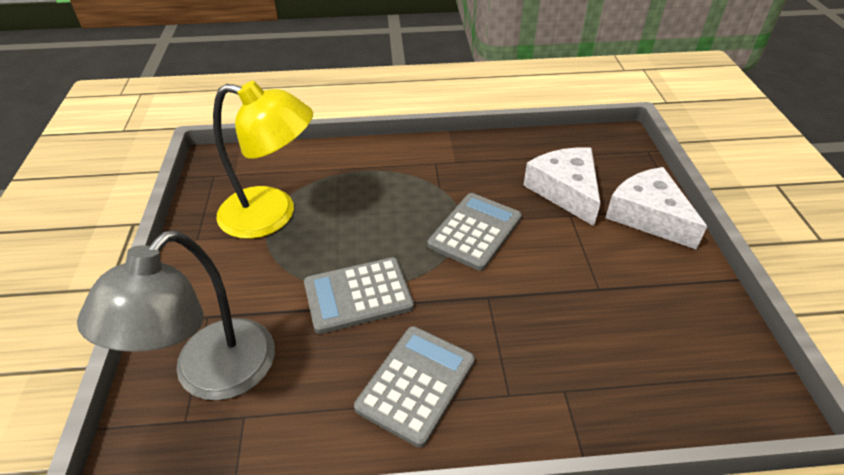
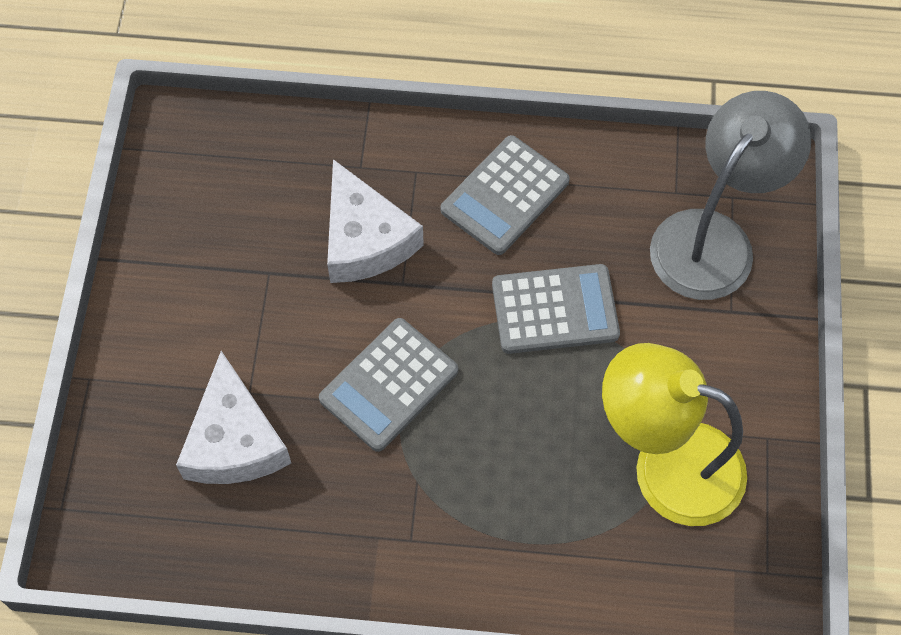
camera: 170 degrees left, 20 degrees up
(648, 216) = (144, 372): white cheese -> white cheese (365, 239)

